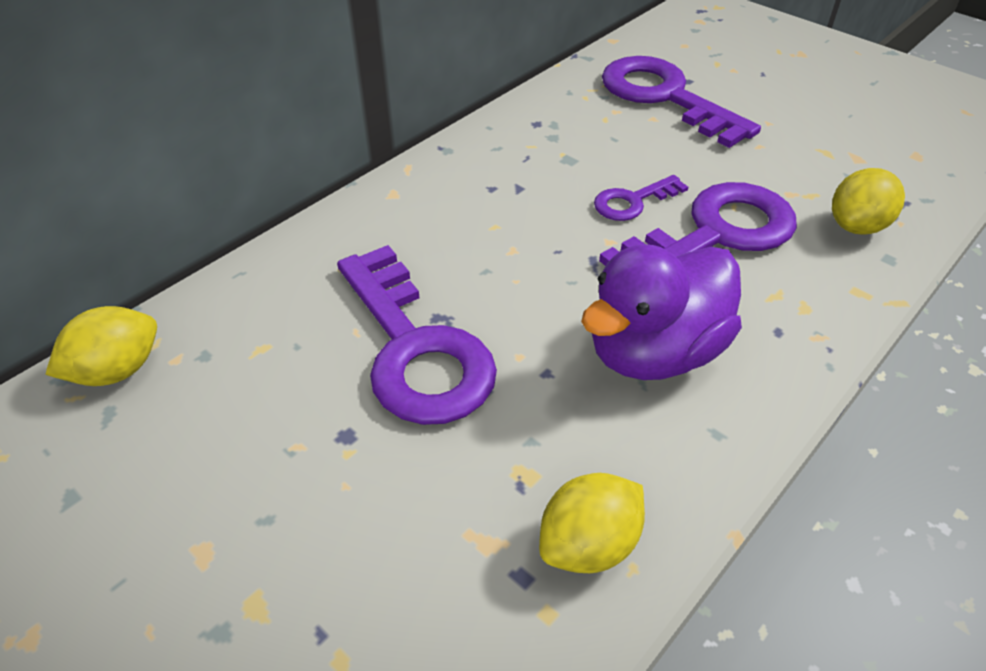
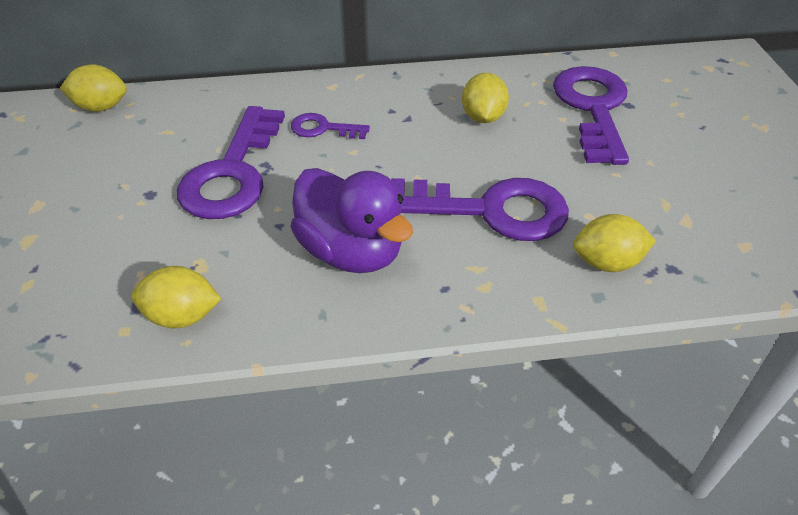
camera: 40 degrees right, 0 degrees up
(586, 151) = (483, 117): none -> yellow lemon
(632, 202) = (466, 162): purple key -> purple key (323, 128)
(654, 352) = (351, 251): purple duck -> purple duck turned 135 degrees counterclockwise

